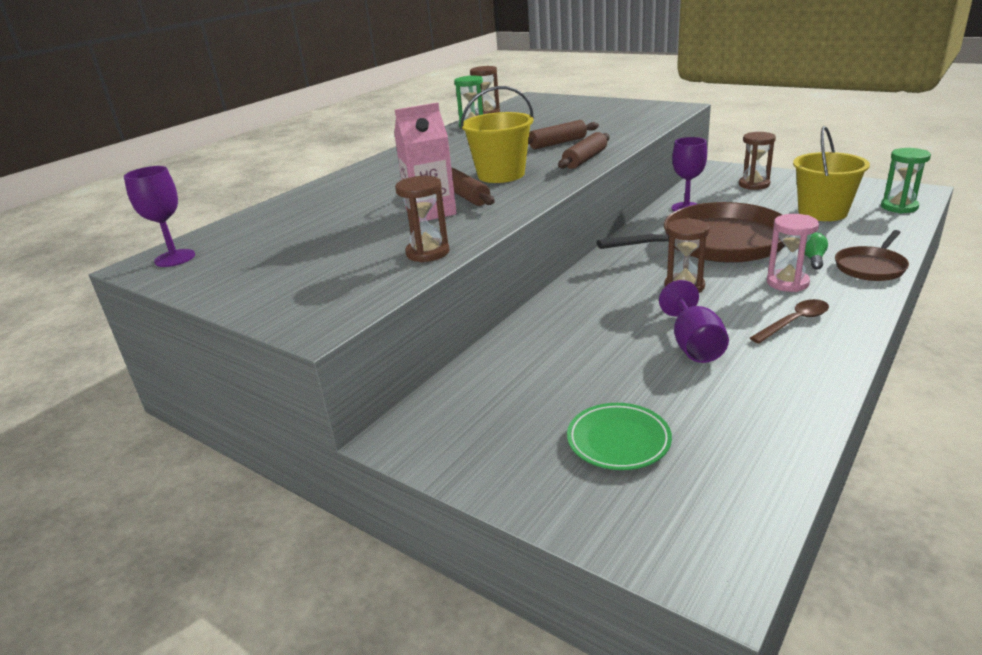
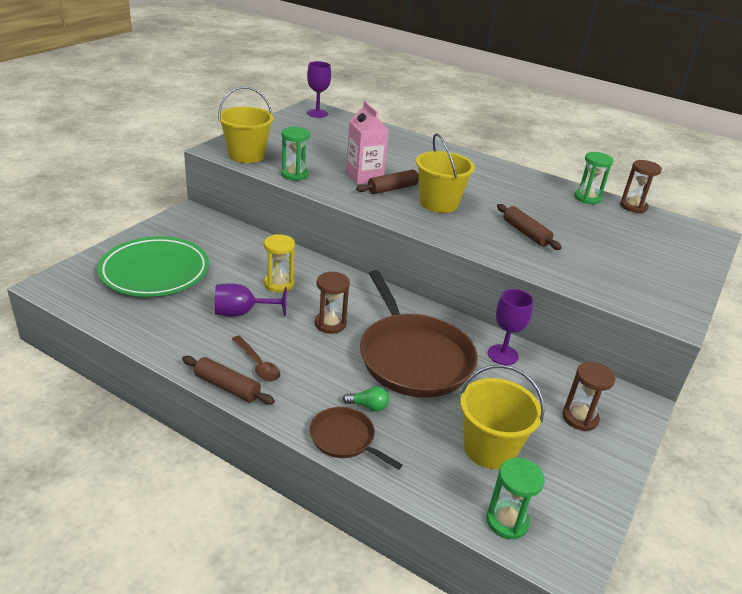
camera: 80 degrees right, 5 degrees up
(350, 296) = (246, 155): none -> yellow bucket
(427, 253) = (294, 174): brown hourglass -> green hourglass
(585, 159) = (474, 241): brown rolling pin -> brown rolling pin (227, 387)
(611, 326) = (279, 284): none -> yellow hourglass
(618, 441) = (155, 272): green plate -> green plate, size x1.88
(787, 283) = (324, 378): pink hourglass -> none

